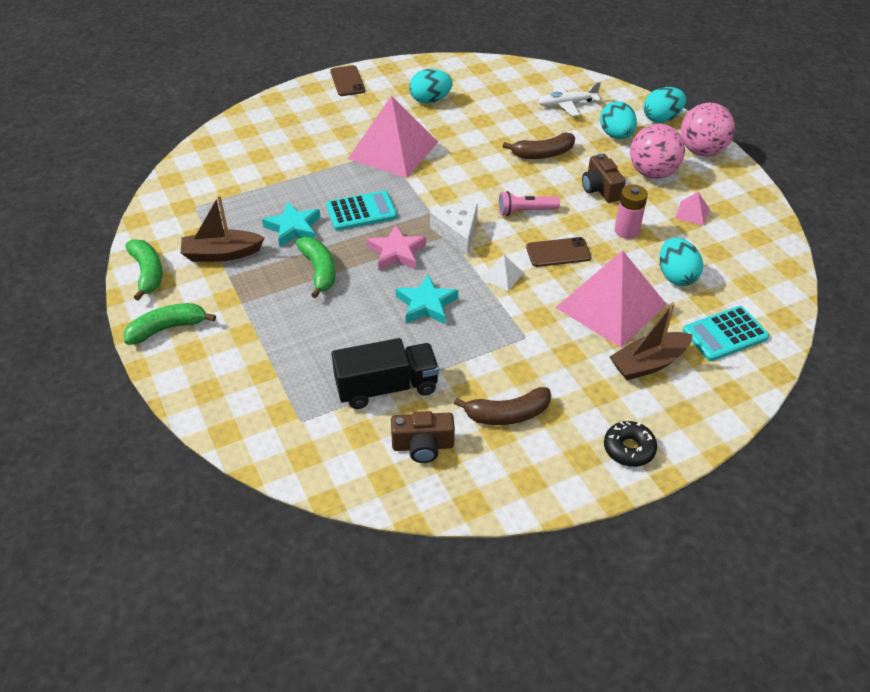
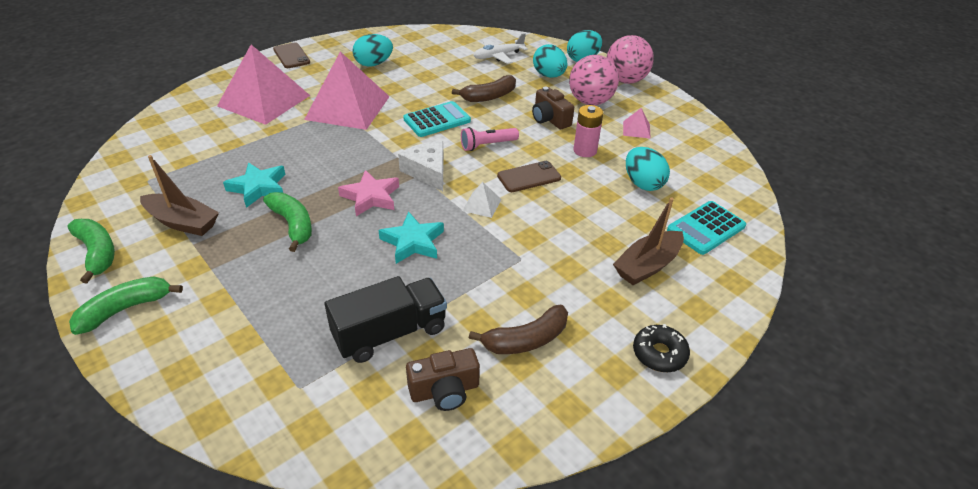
camera: 15 degrees left, 5 degrees down
(222, 254) = (182, 222): brown boat -> brown boat turned 135 degrees counterclockwise
(361, 211) = (327, 164): turquoise calculator -> turquoise calculator (437, 120)
(611, 306) = (593, 218): pink pyramid -> pink pyramid (264, 100)

